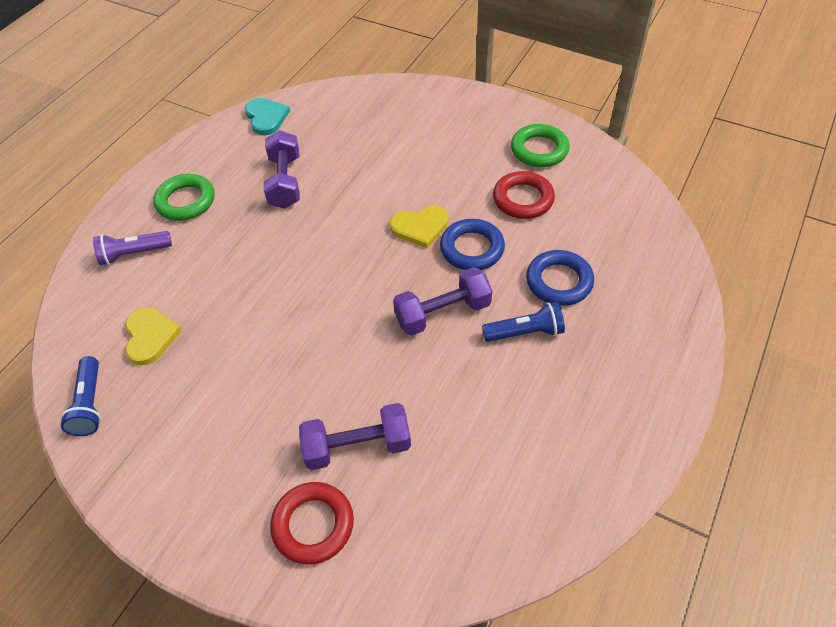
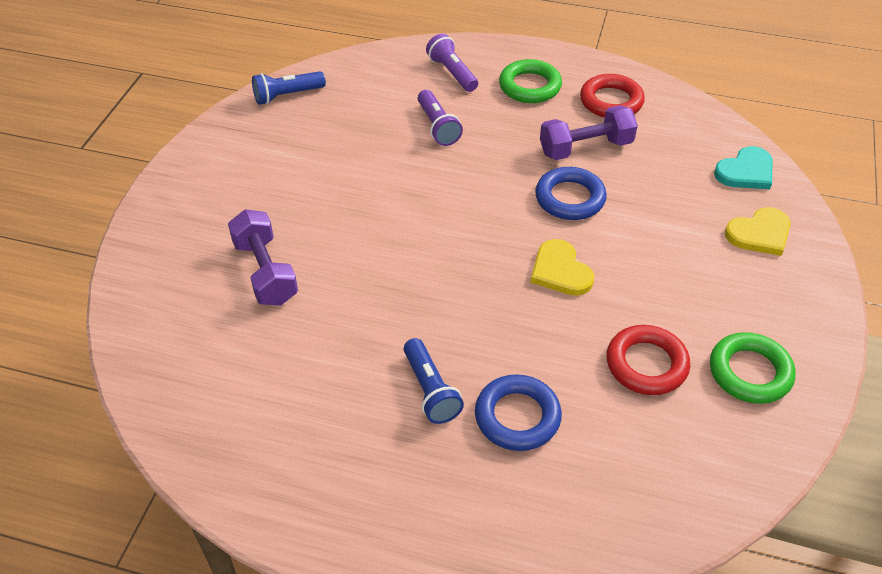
camera: 75 degrees right, 5 degrees down
(150, 336) = (361, 109): yellow heart -> yellow heart (759, 234)
(209, 278) = (437, 127): none -> purple flashlight
(266, 117) = (679, 110): turquoise heart -> turquoise heart (746, 171)
(313, 525) = (185, 258): red ring -> red ring (611, 101)
(442, 313) = (440, 311): purple dumbbell -> none
(472, 249) = (543, 323): blue ring -> blue ring (570, 198)

